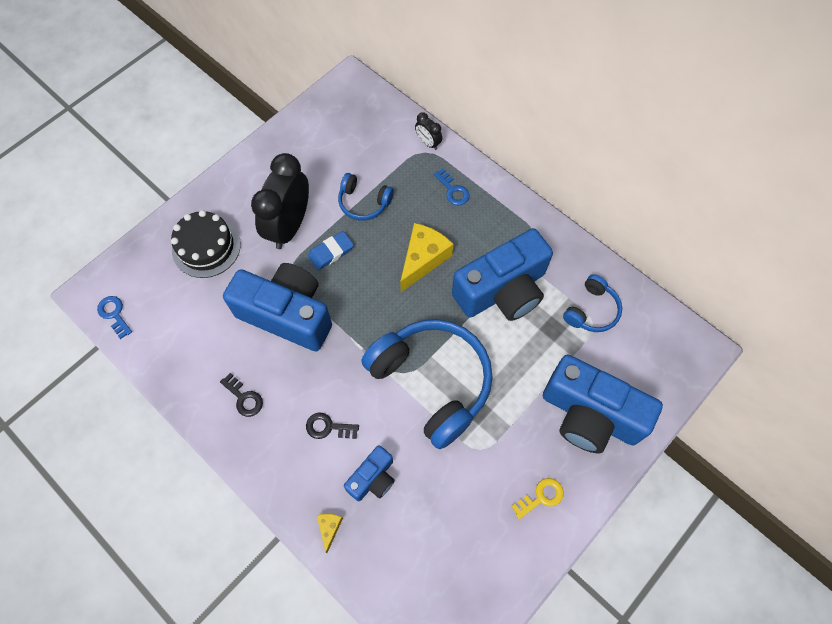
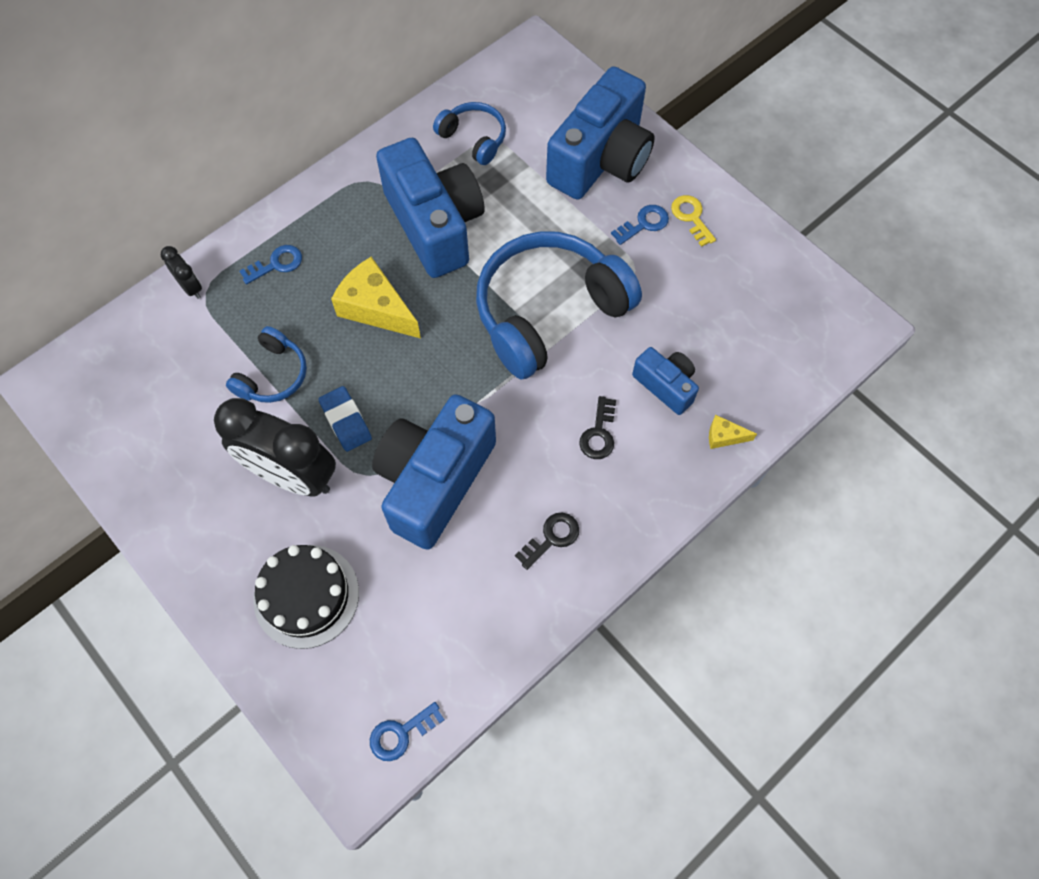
camera: 85 degrees left, 0 degrees up
(428, 143) = (191, 287): black clock -> black clock turned 90 degrees counterclockwise
(528, 455) = (644, 224): none -> blue key

